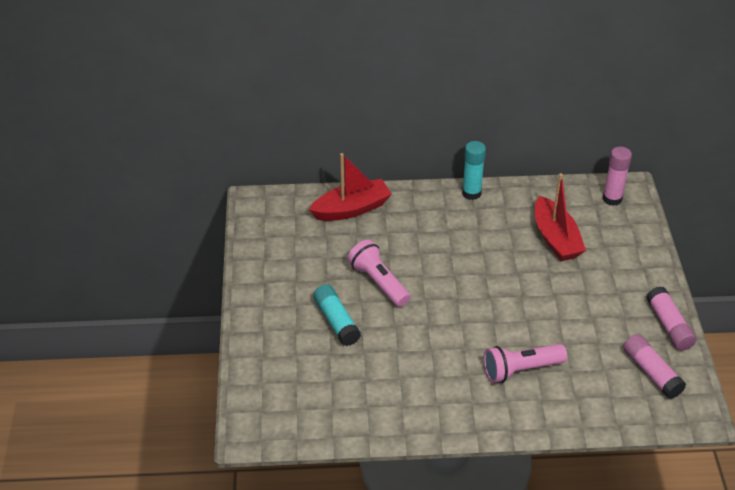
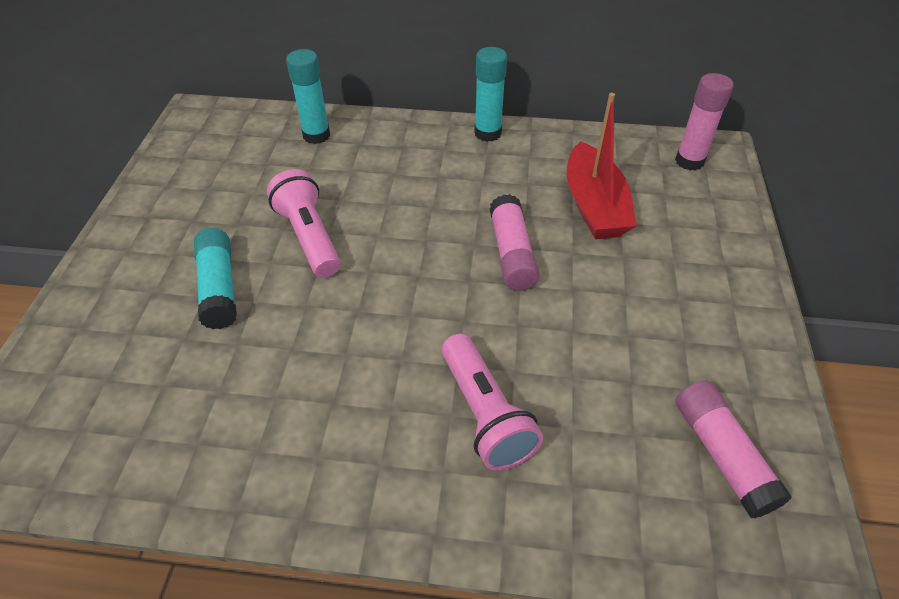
camera: 10 degrees right, 5 degrees up
(351, 209) = (316, 135): red boat -> turquoise glue stick
(521, 370) = (485, 413): pink flashlight -> pink flashlight turned 105 degrees counterclockwise
(669, 325) = (762, 368): pink glue stick -> pink glue stick (512, 253)

